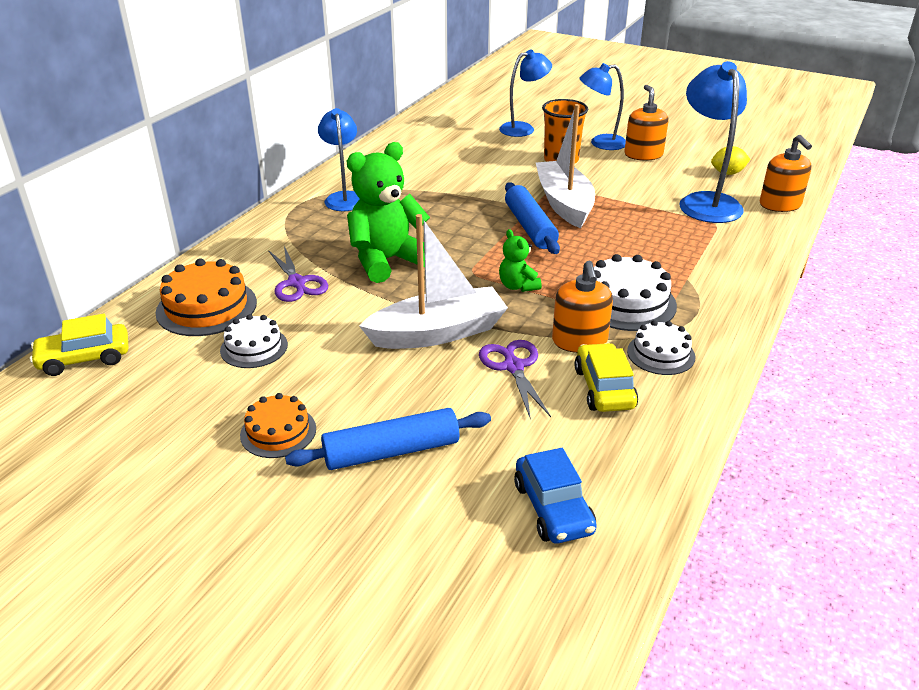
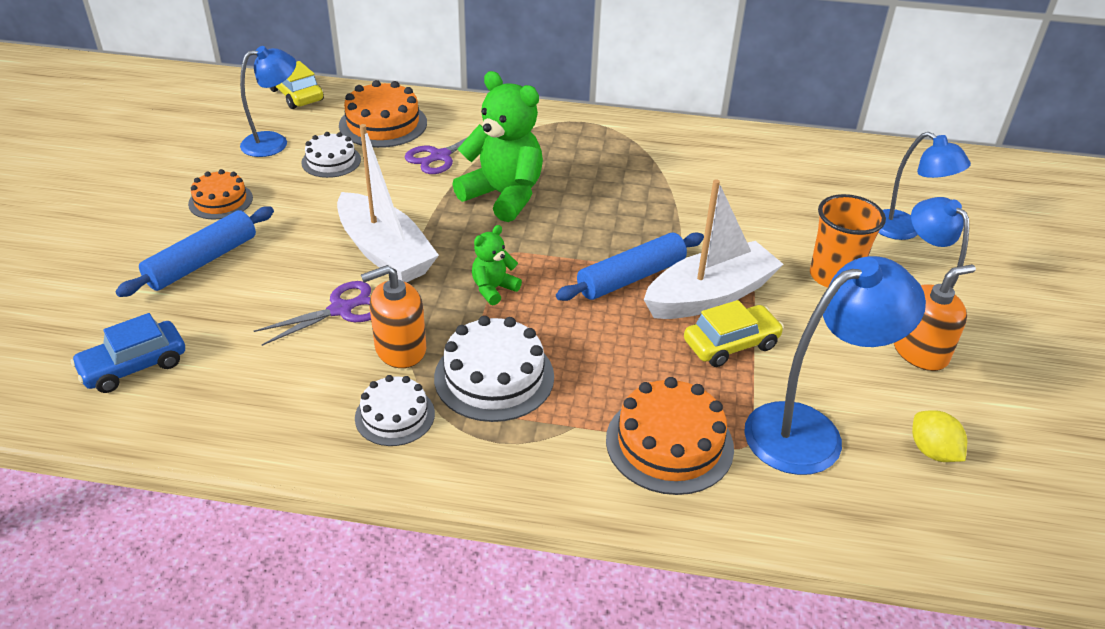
camera: 70 degrees right, 5 degrees up
(344, 198) = (617, 143): blue lamp -> blue lamp (274, 142)
(391, 451) = (202, 261): blue rolling pin -> blue rolling pin turned 75 degrees clockwise
(604, 388) = (319, 377): yellow car -> yellow car (731, 344)
(709, 248) = (669, 443): none -> orange cake
(780, 205) = (863, 522): orange soap dispenser -> none

